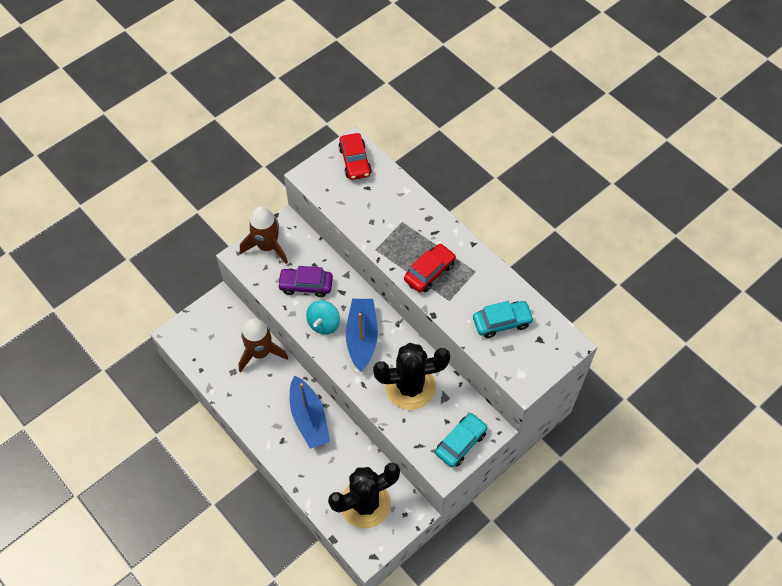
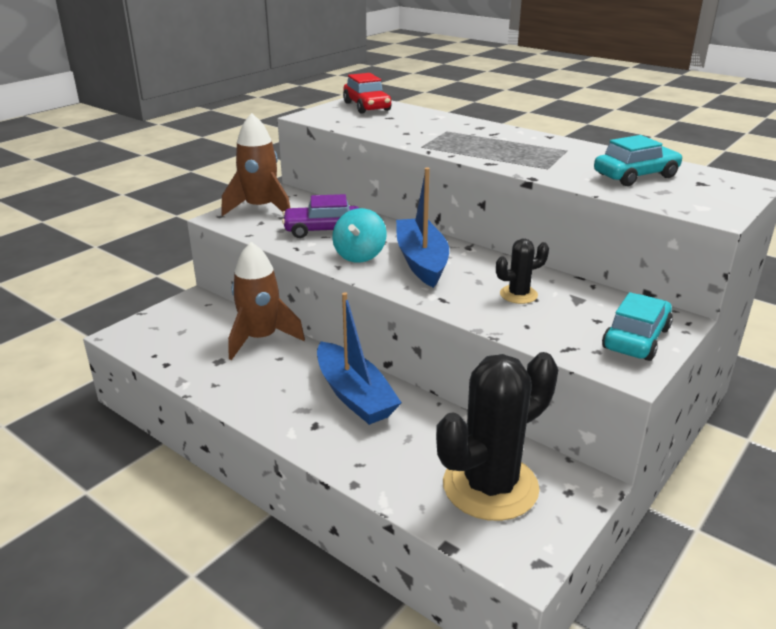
camera: 10 degrees left, 30 degrees down
(410, 387) = (518, 294): black cactus -> black cactus, size x0.46
(429, 272) = (505, 154): red car -> none

